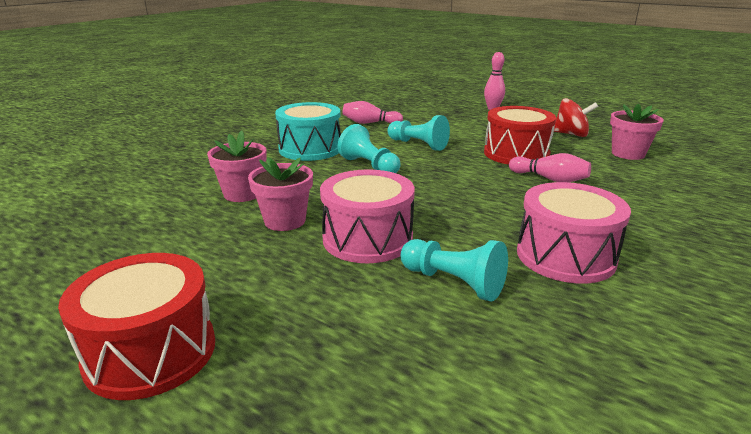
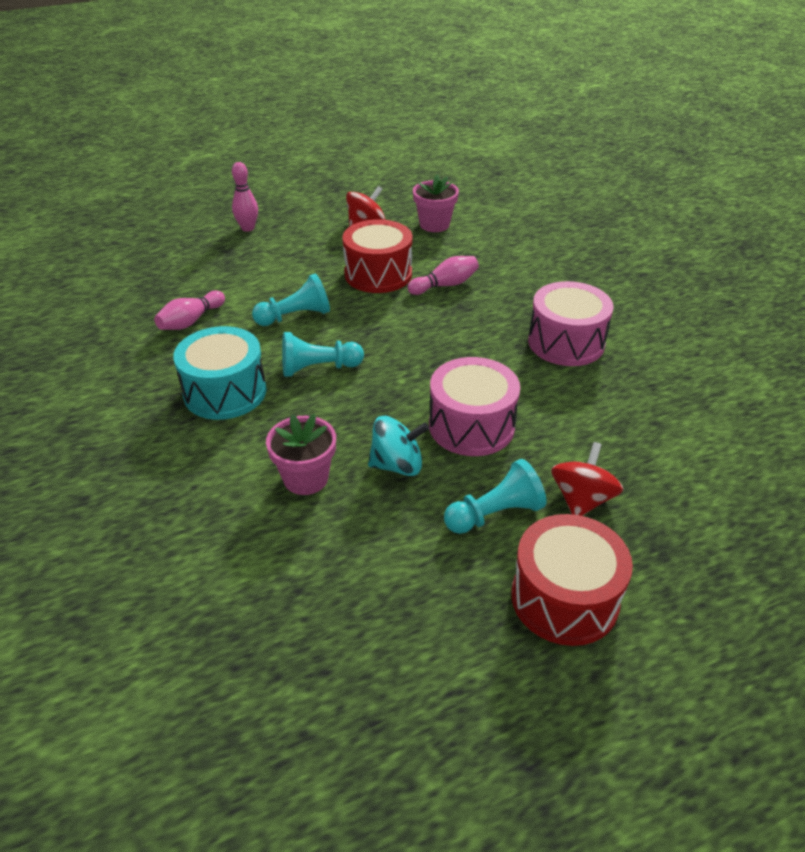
camera: 60 degrees left, 15 degrees up
(285, 221) = (397, 465): pink flower pot -> turquoise spinning top
(312, 328) = (582, 500): none -> red spinning top
(453, 282) = (566, 408): turquoise pawn -> turquoise pawn (495, 514)

